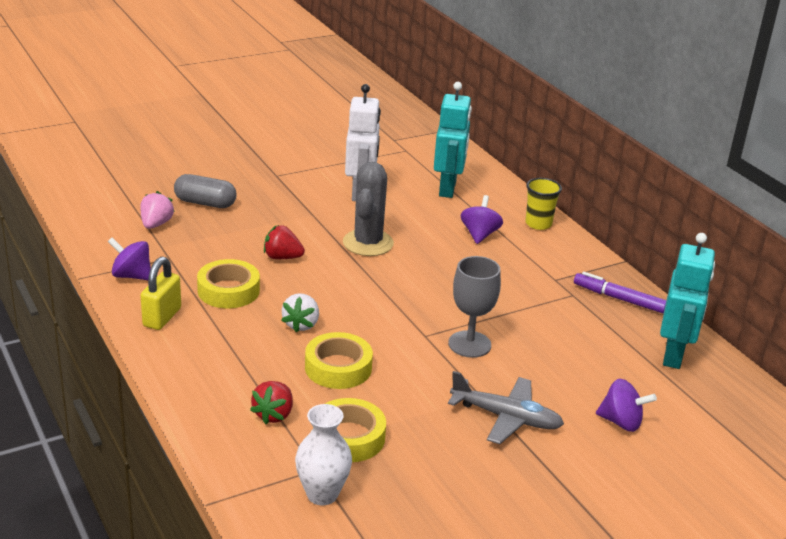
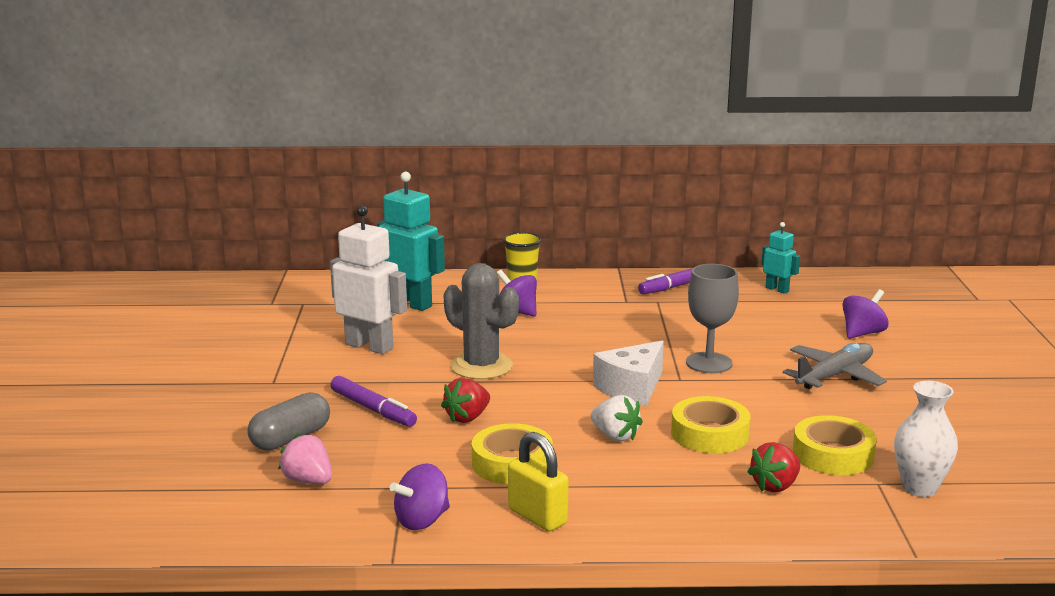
camera: 60 degrees left, 10 degrees down
(267, 219) = (373, 409): none -> purple marker
(274, 414) = (775, 486): red strawberry -> red strawberry turned 90 degrees clockwise
(388, 316) = (632, 388): none -> white cheese
(674, 355) = (777, 289): turquoise robot -> turquoise robot, size x0.53

